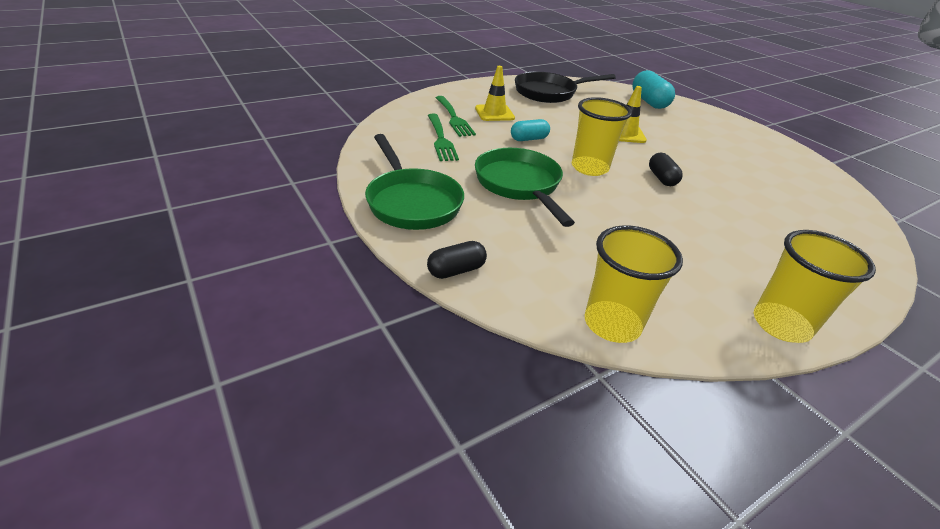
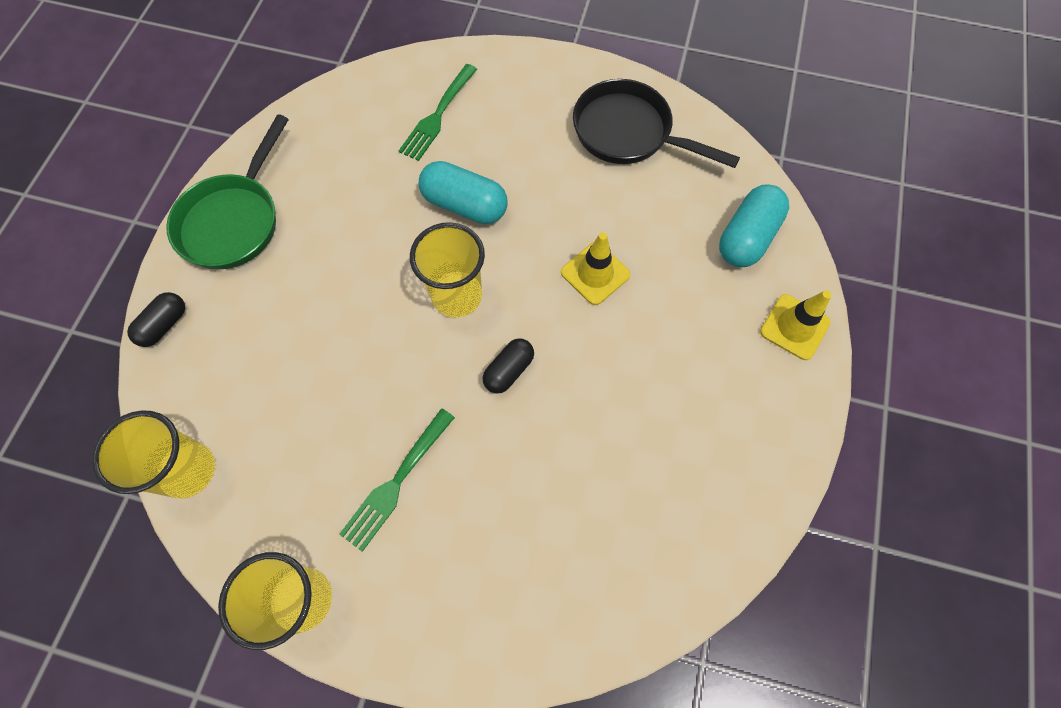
camera: 50 degrees right, 30 degrees up
(440, 139) = (375, 144): green fork -> green fork (397, 481)
(456, 270) = (164, 325): black capsule -> black capsule turned 75 degrees counterclockwise
(494, 113) = (495, 134): yellow traffic cone -> yellow traffic cone (794, 327)
(520, 185) = (350, 268): green pan -> none
(529, 139) = (465, 205): turquoise capsule -> turquoise capsule, size x1.61

